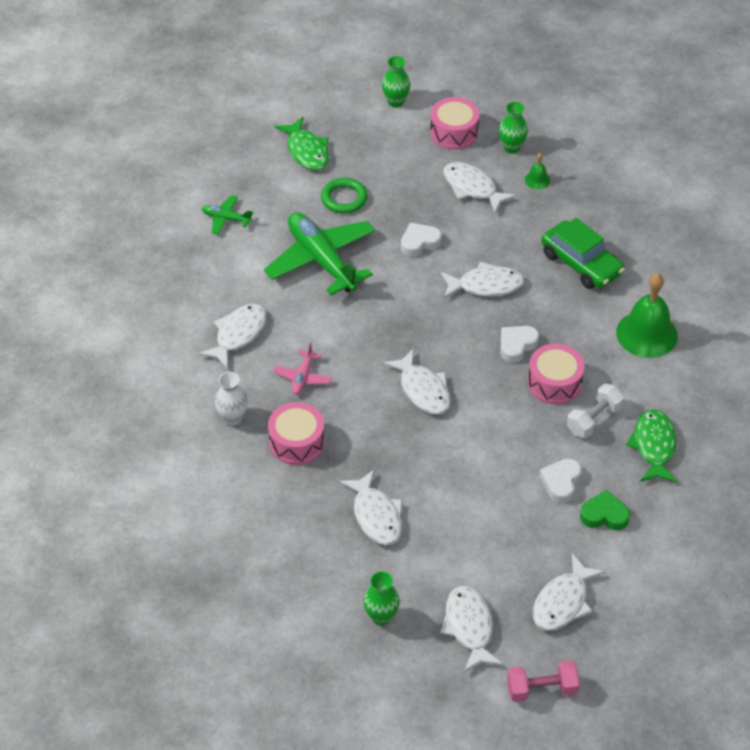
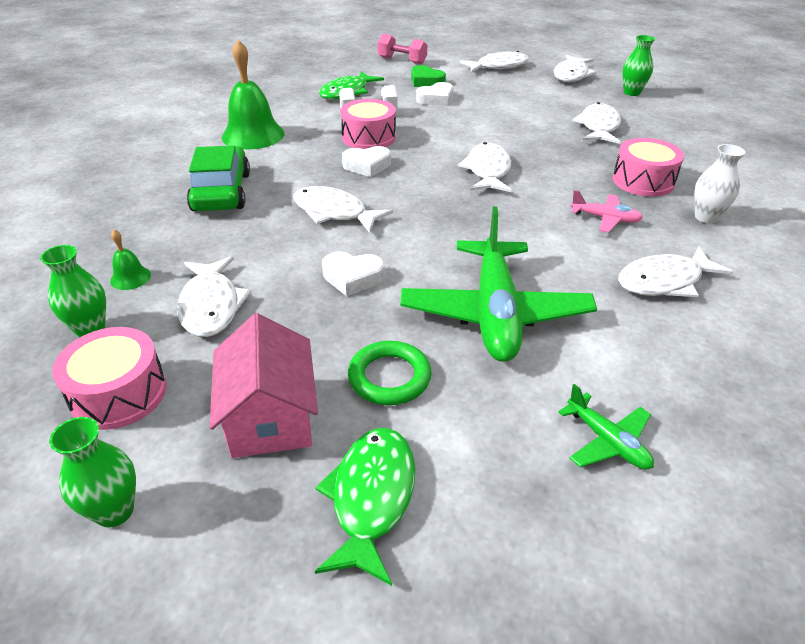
camera: 145 degrees left, 10 degrees down
(303, 377) = (605, 219): pink plane -> pink plane turned 60 degrees clockwise
(378, 157) = (270, 416): none -> pink house
(541, 689) = (547, 51): pink dumbbell -> pink dumbbell (402, 60)

